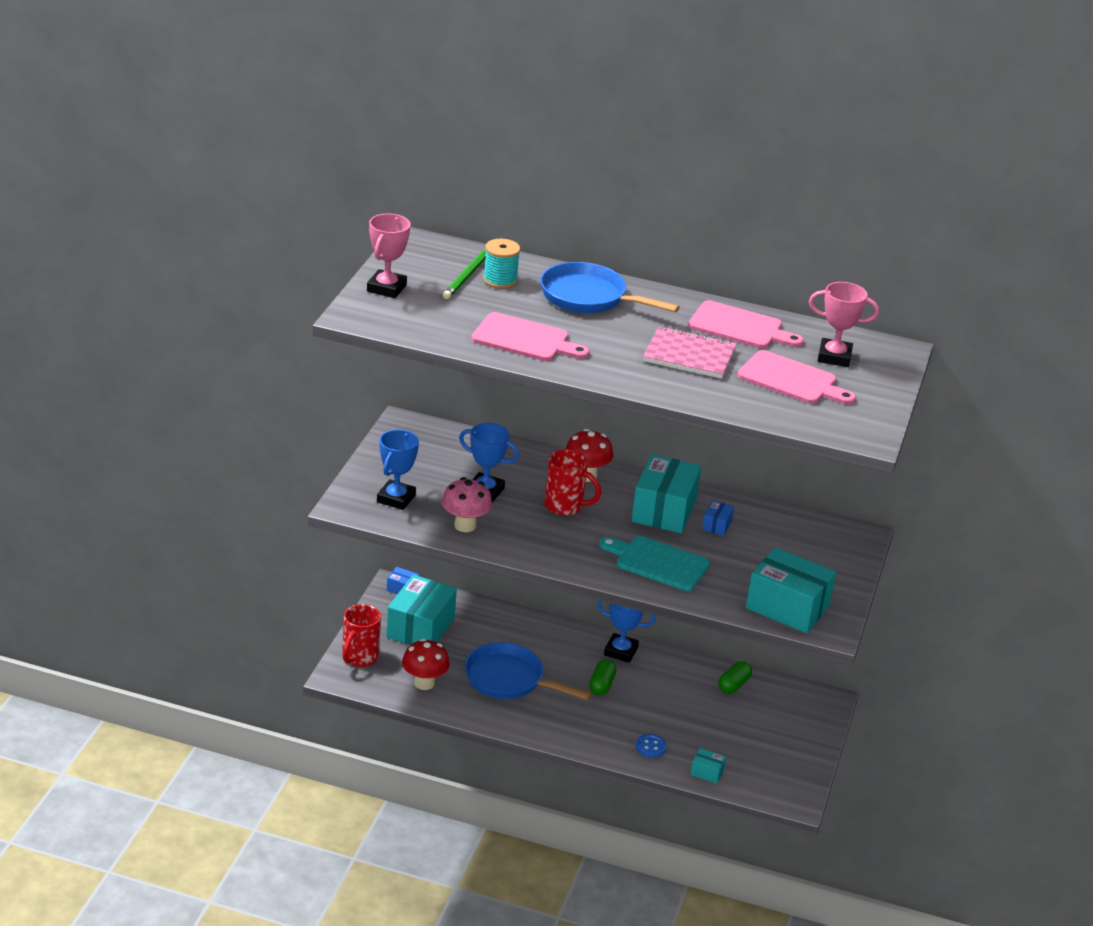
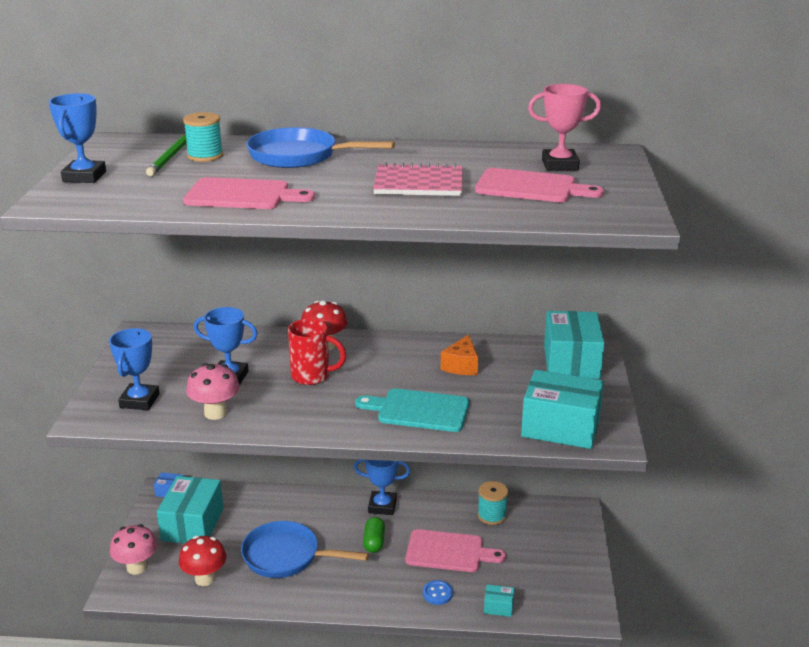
camera: 10 degrees left, 5 degrees down
(359, 658) = (137, 567): red mug -> pink mushroom
(386, 288) = (84, 177): pink trophy -> blue trophy
(664, 510) = (407, 362): turquoise box -> turquoise box (571, 362)
(716, 525) = (461, 366): blue box -> orange cheese
(733, 685) = (492, 515): green capsule -> turquoise spool
(740, 327) = (457, 157): pink cutting board -> pink cutting board (448, 552)

